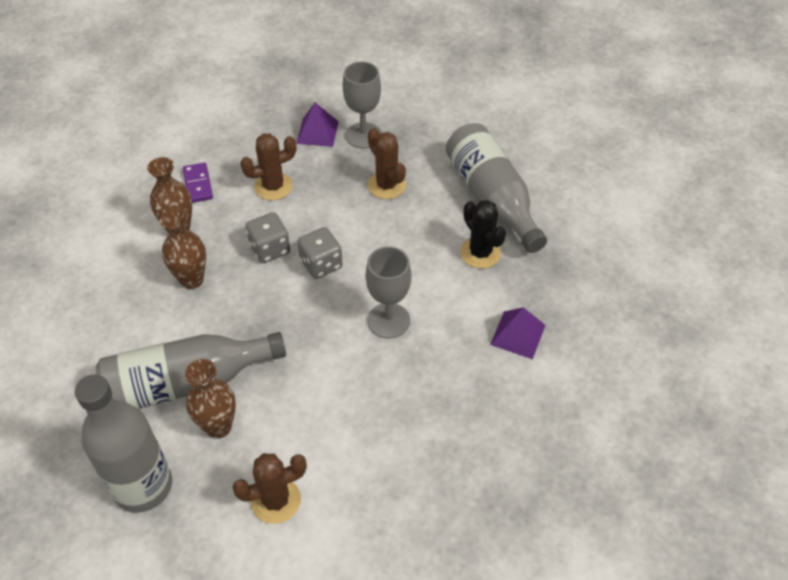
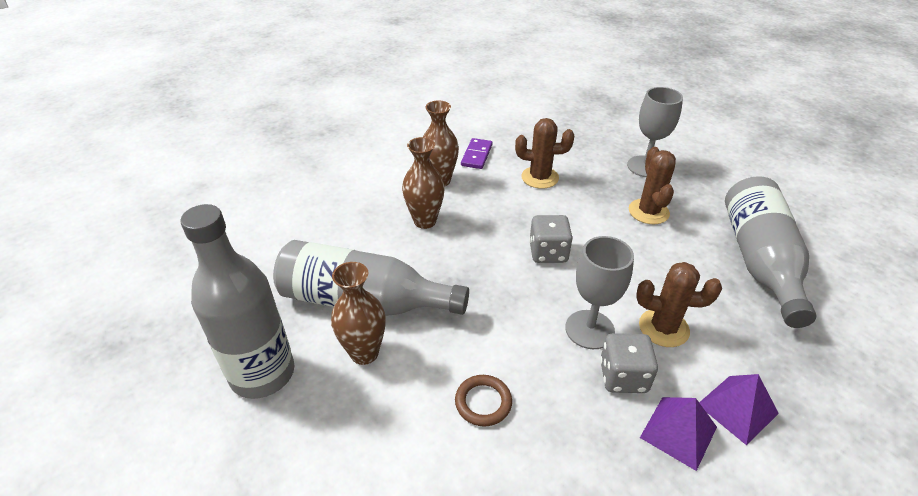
camera: 30 degrees right, 10 degrees down
(270, 249) = (507, 223): grey dice -> grey dice (623, 376)
(276, 500) = (369, 455): brown cactus -> brown cactus (663, 328)
(317, 132) = (603, 151): purple pyramid -> purple pyramid (678, 432)
(338, 419) = (483, 402): none -> brown ring
(480, 253) = (724, 306): black cactus -> none

